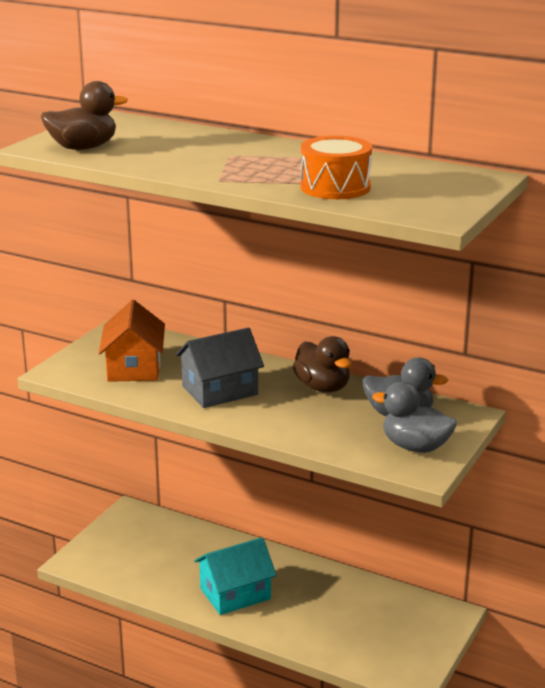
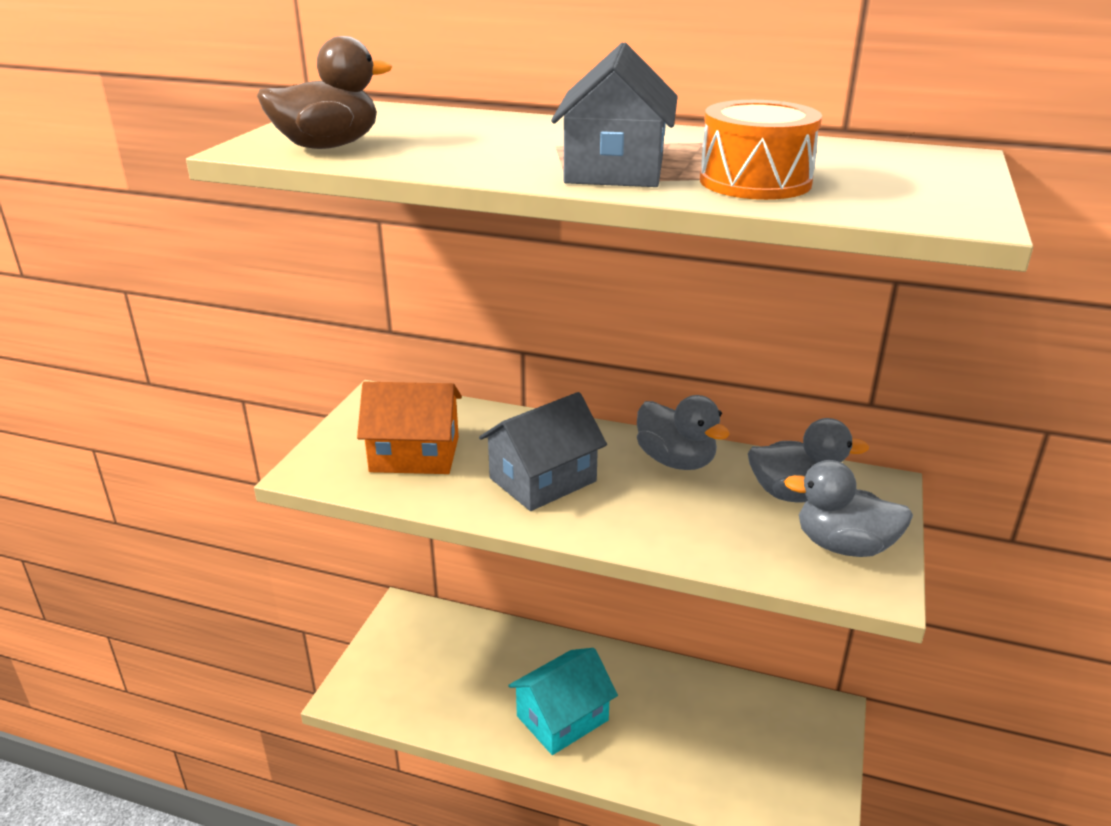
camera: 10 degrees left, 5 degrees up
(134, 367) = (415, 454): orange house -> orange house turned 75 degrees counterclockwise
(254, 174) = (615, 169): none -> grey house
(322, 387) = (676, 461): brown duck -> grey duck

